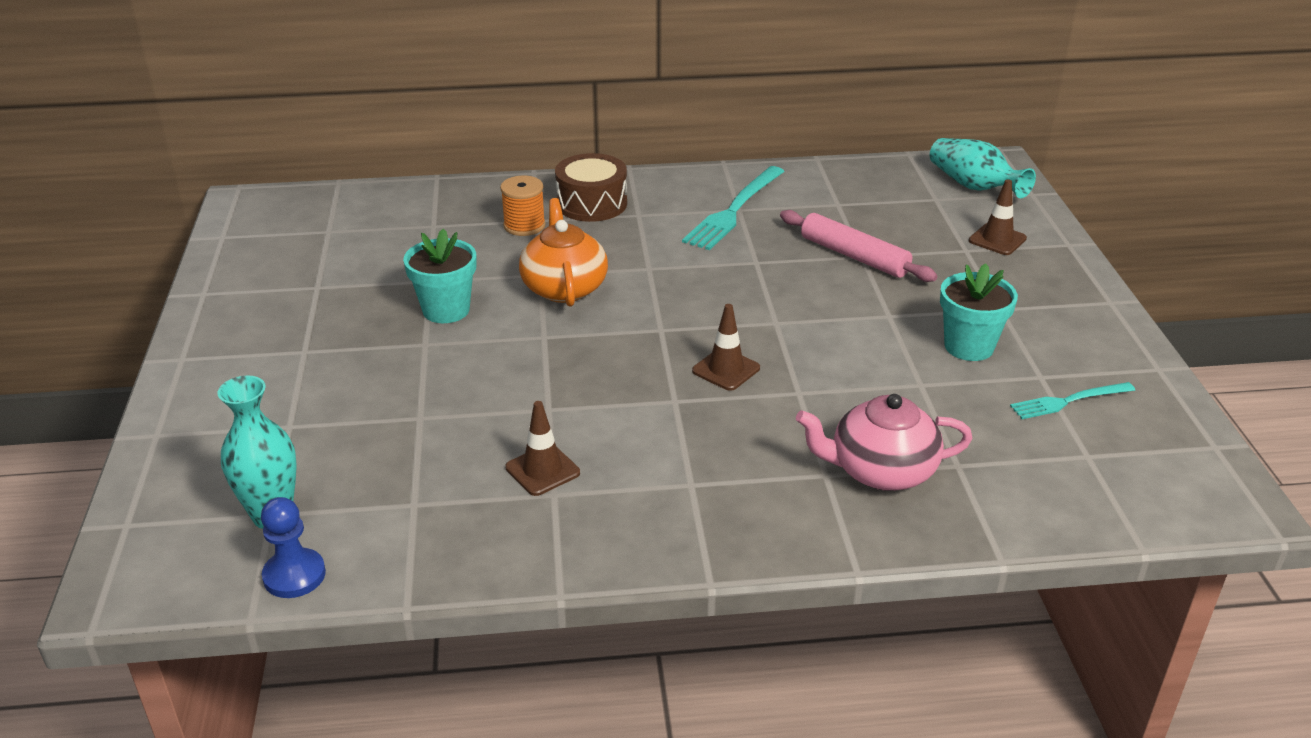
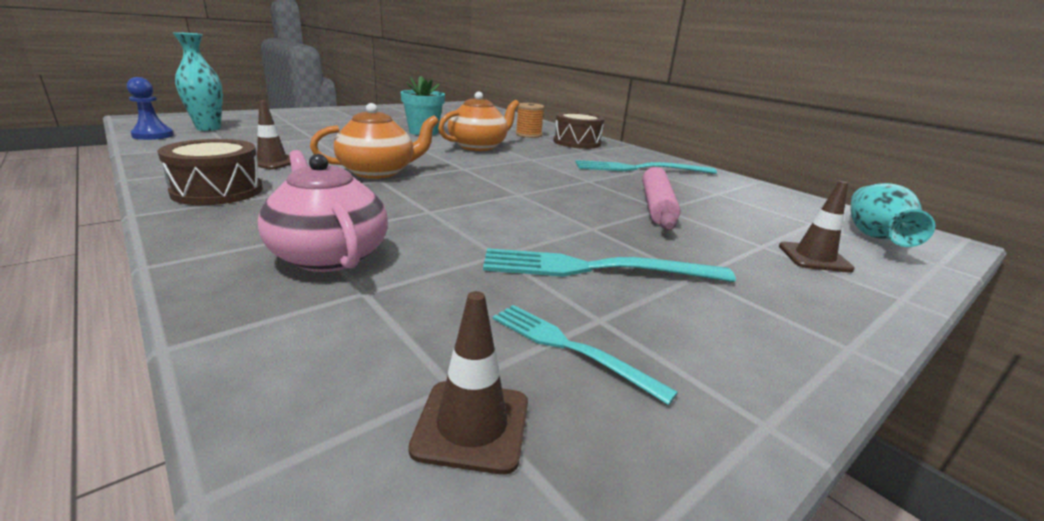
camera: 55 degrees right, 10 degrees down
(641, 395) = (378, 172): none -> orange teapot
(655, 522) = (218, 191): none -> brown drum
(726, 369) = (435, 188): brown traffic cone -> brown traffic cone (472, 425)
(969, 346) = (597, 268): turquoise flower pot -> turquoise fork

